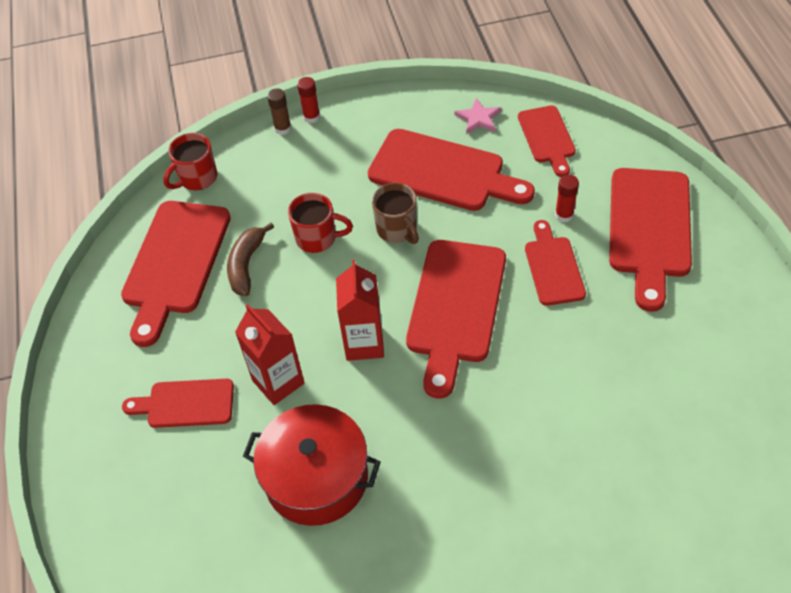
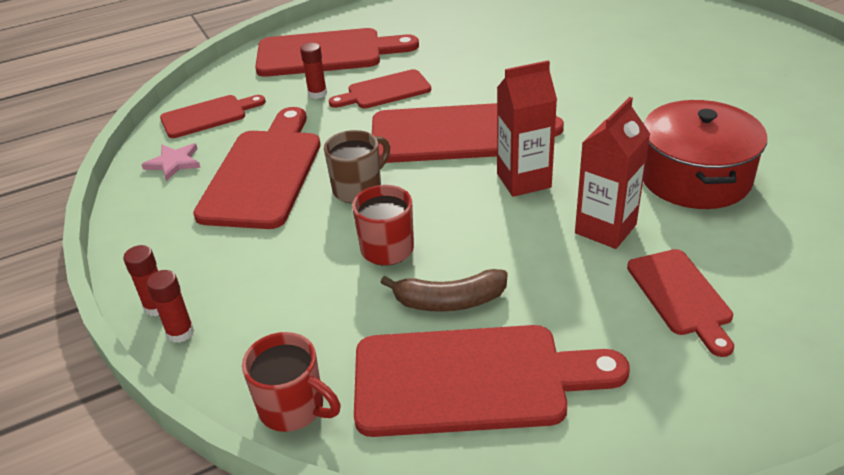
camera: 105 degrees left, 15 degrees down
(283, 128) = (180, 332): brown glue stick -> red glue stick

